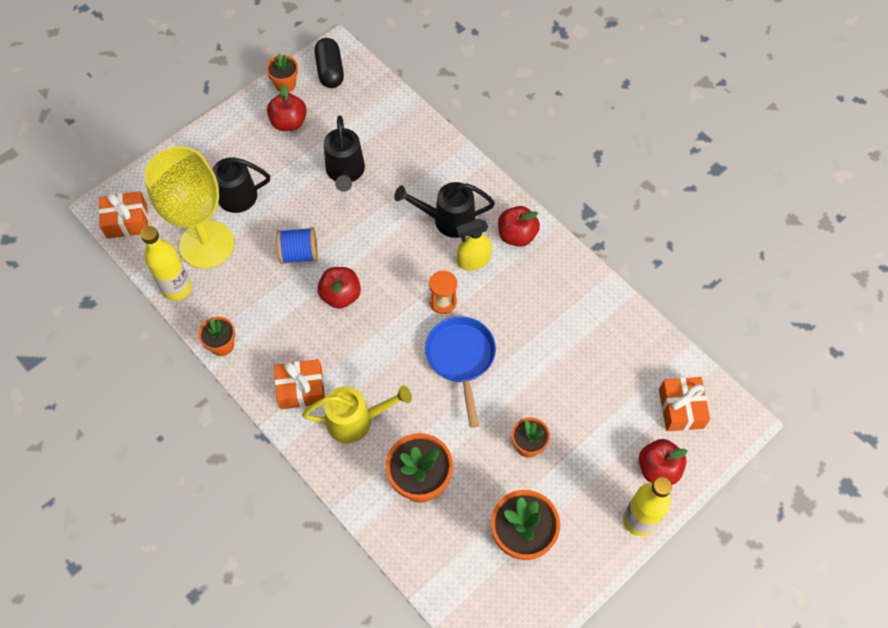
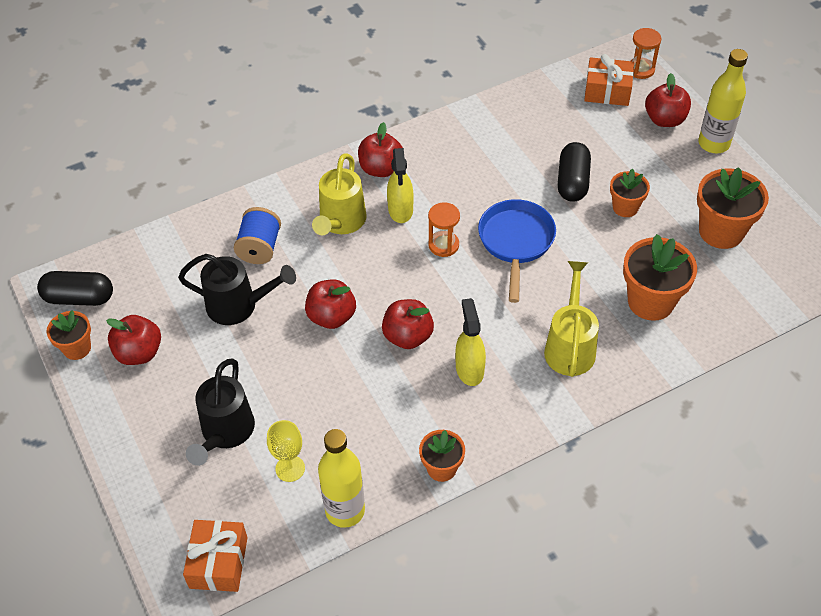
camera: 75 degrees left, 10 degrees down
(206, 244) = (290, 468): yellow goblet -> yellow goblet, size x0.41
(299, 254) = (338, 369): blue spool -> blue spool (260, 248)
(301, 389) = (520, 393): orange gift -> none
(317, 347) = (469, 369): none -> yellow spray bottle
(348, 237) = (331, 317): none -> red apple
(447, 220) = (340, 222): black watering can -> yellow watering can
(461, 358) = (516, 242): blue pan -> blue pan turned 90 degrees clockwise
(547, 394) = (572, 182): none -> black capsule
(724, 437) = (641, 69): none -> orange hourglass

